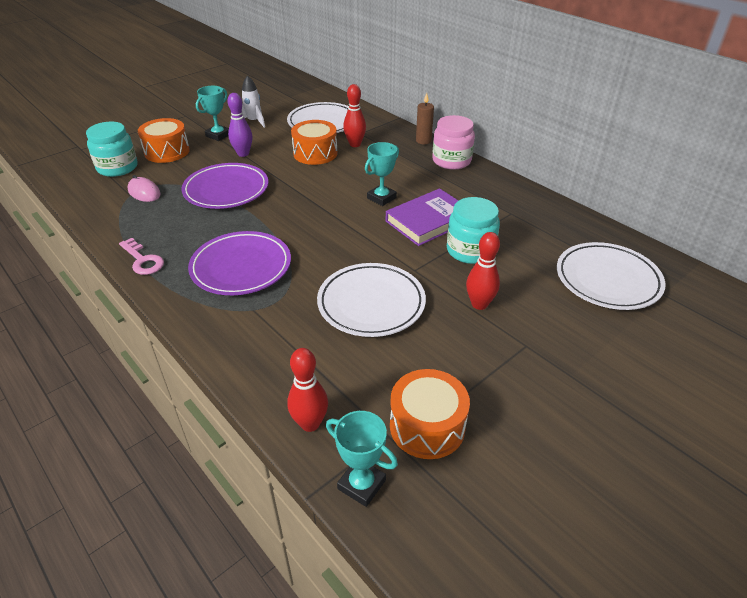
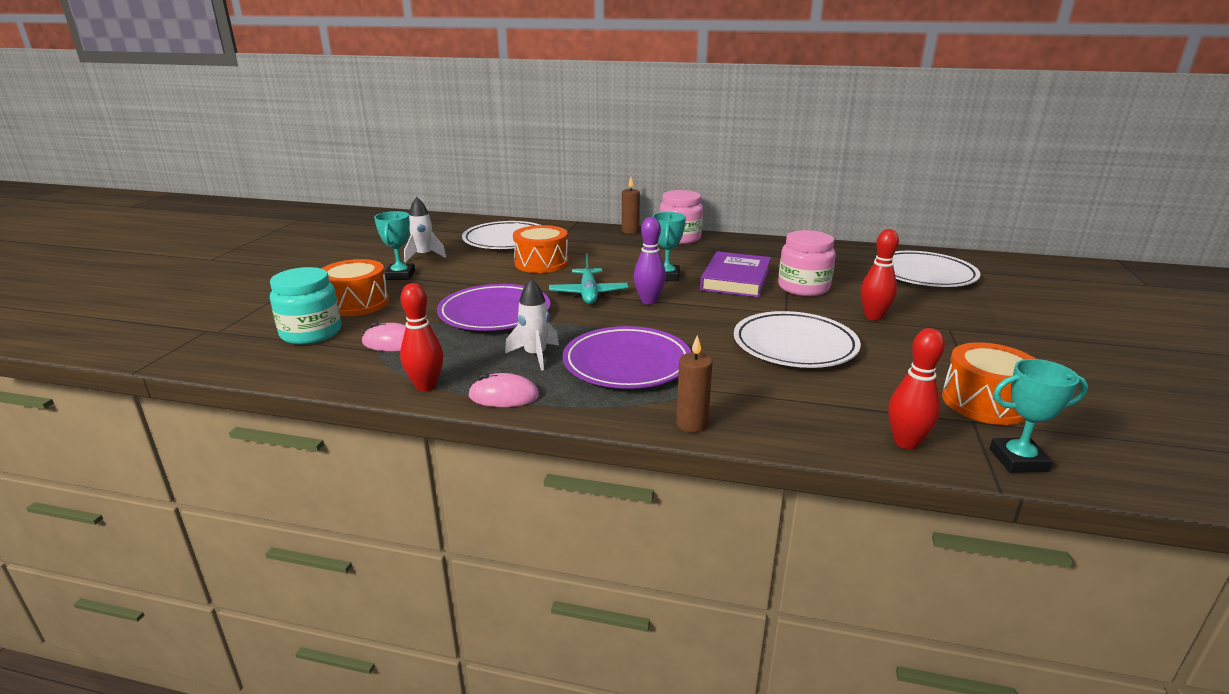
camera: 35 degrees left, 15 degrees down
(143, 260) = (503, 396): pink key -> pink mouse
(200, 236) = (535, 355): none -> white rocket
(206, 334) = (691, 424): none -> brown candle
(243, 154) = (460, 282): purple bowling pin -> purple bowling pin (649, 301)
(305, 194) = (588, 293): none -> turquoise plane
(355, 144) = (570, 248): red bowling pin -> red bowling pin (426, 386)
(470, 250) = (803, 287): turquoise jar -> pink jar

